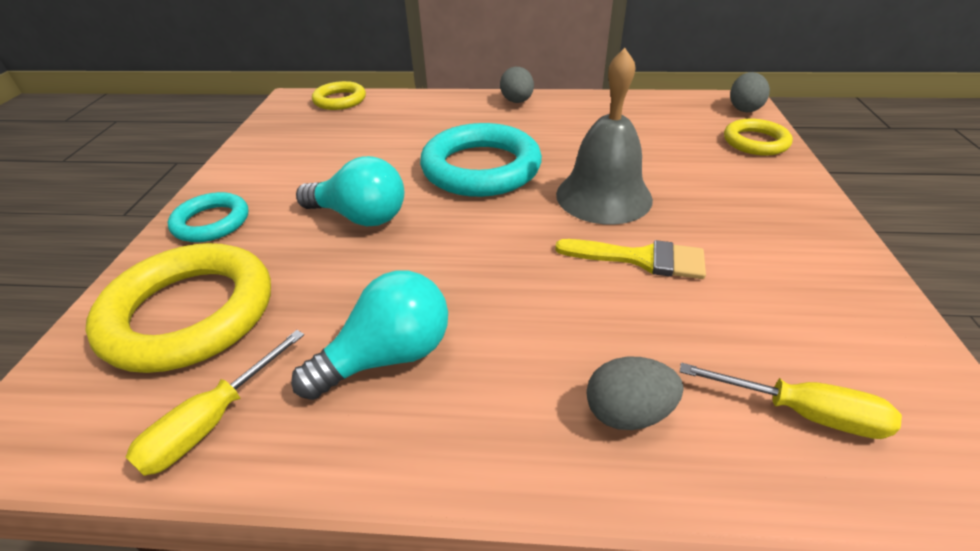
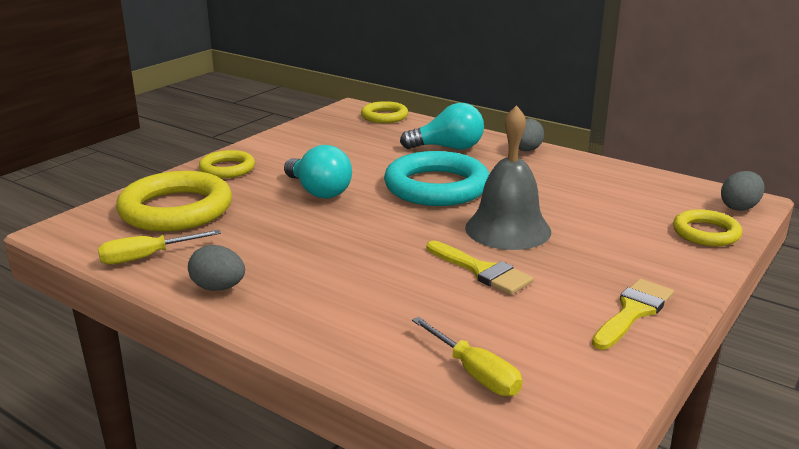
camera: 30 degrees right, 15 degrees down
(211, 222) = (227, 169): turquoise ring -> yellow ring
(388, 356) = (259, 262): turquoise light bulb -> turquoise light bulb (448, 148)
(627, 412) = (364, 332): grey egg -> grey egg (218, 288)
(818, 252) = (633, 312): none -> yellow brush

